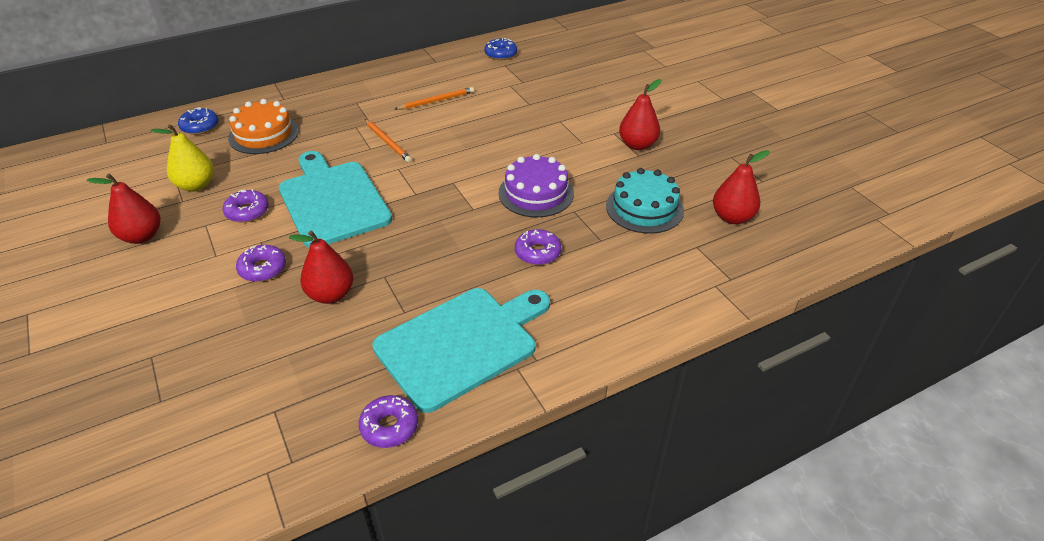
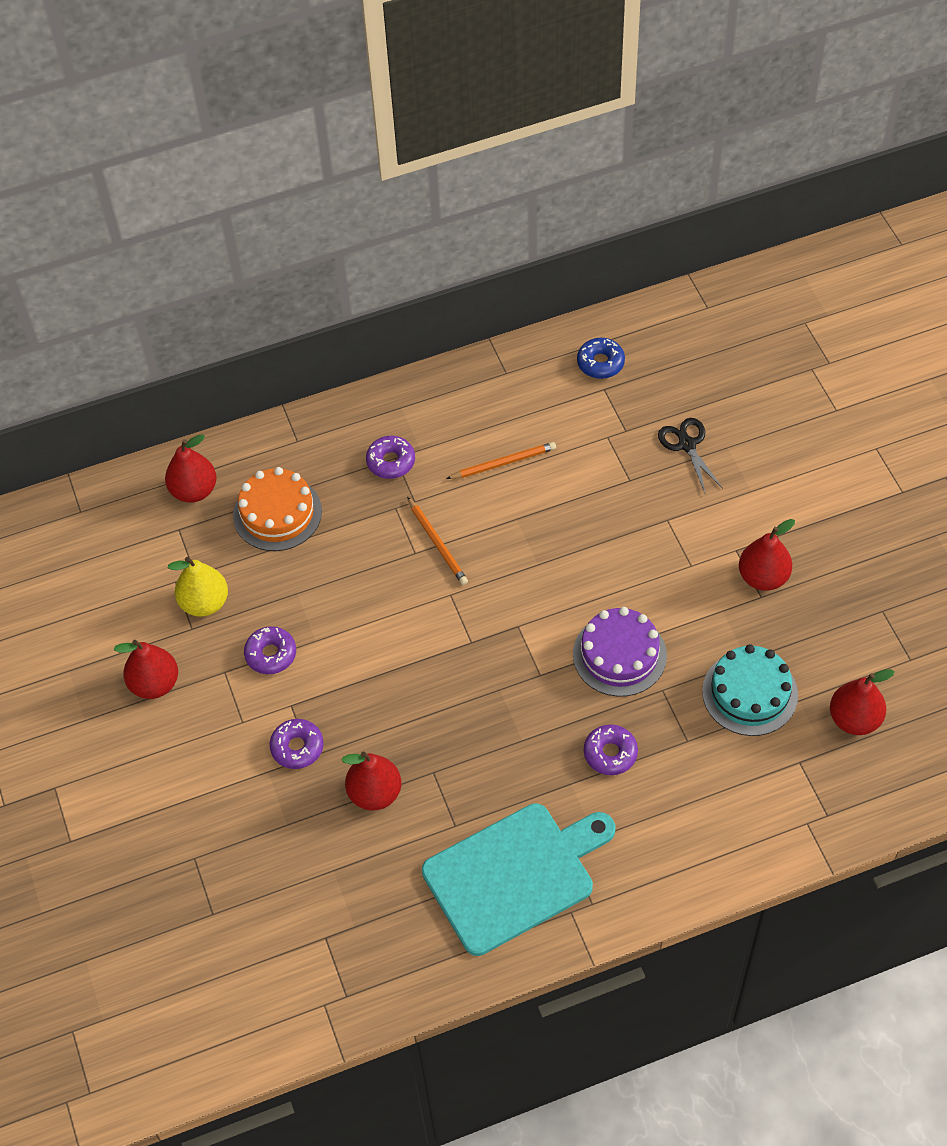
camera: 10 degrees right, 15 degrees up
(200, 126) = (194, 490): blue donut -> red pear
(332, 200) = (370, 645): turquoise cutting board -> none
(389, 426) = (438, 967): purple donut -> purple donut (391, 461)
(567, 86) = (687, 445): none -> black scissors

